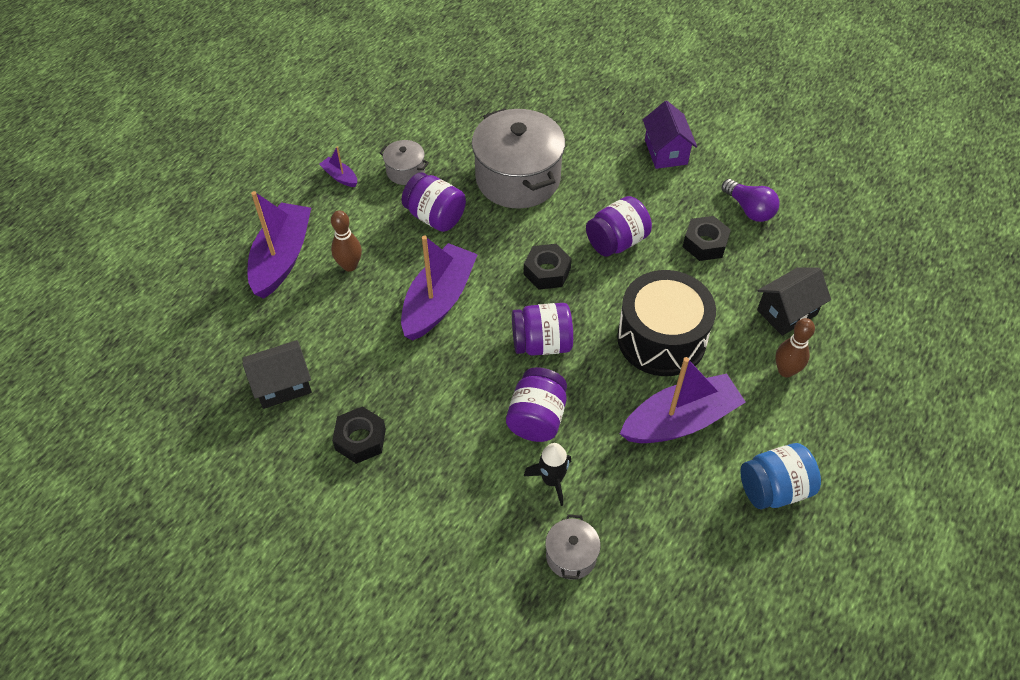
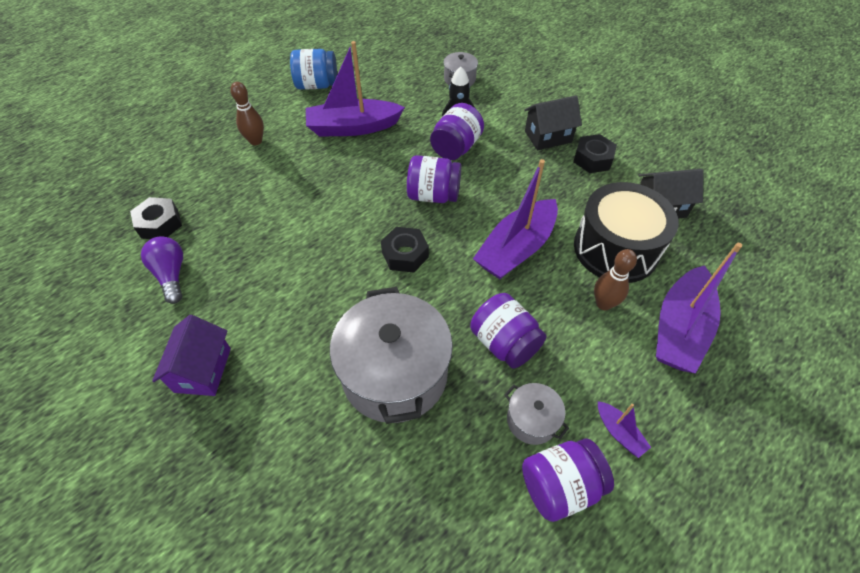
camera: 165 degrees left, 0 degrees up
(616, 242) = (323, 270): purple jar -> purple jar (559, 486)
(661, 338) = (333, 179): black drum -> black drum (615, 248)
(705, 243) = (241, 249): black nut -> black nut (160, 224)
(787, 312) = (220, 178): black house -> black house (548, 137)

